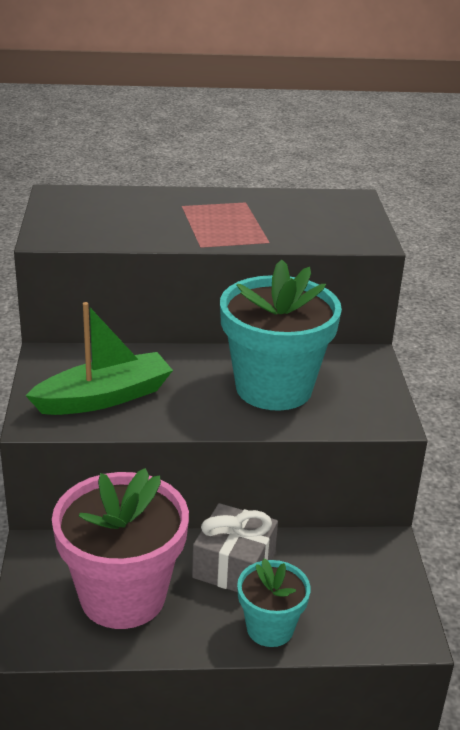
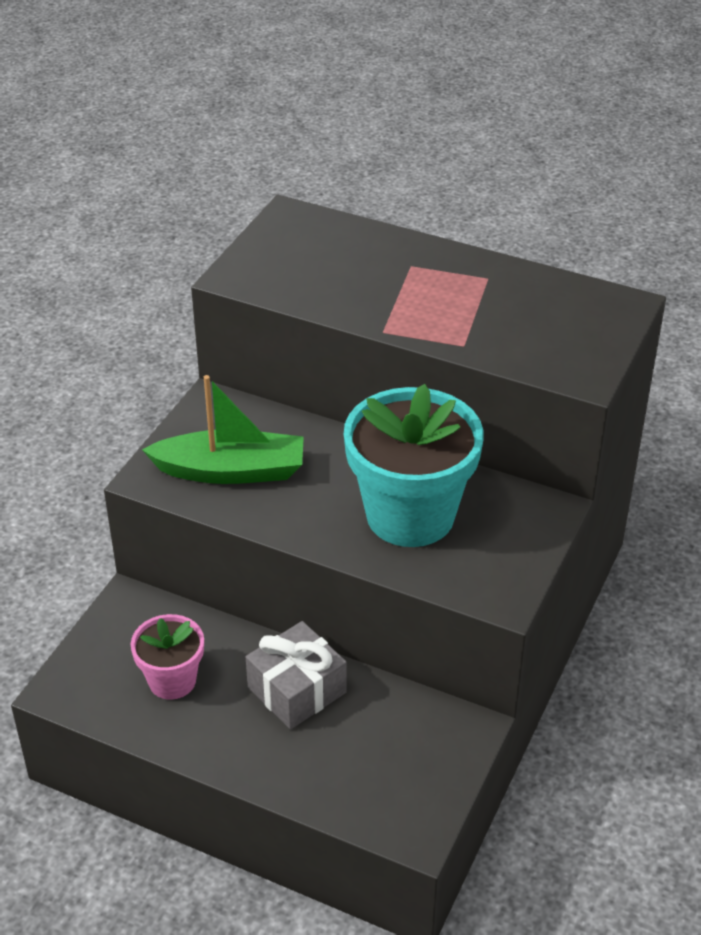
camera: 30 degrees right, 10 degrees up
(123, 596) = (172, 680): pink flower pot -> pink flower pot, size x0.54
(270, 628) = (283, 768): turquoise flower pot -> none

